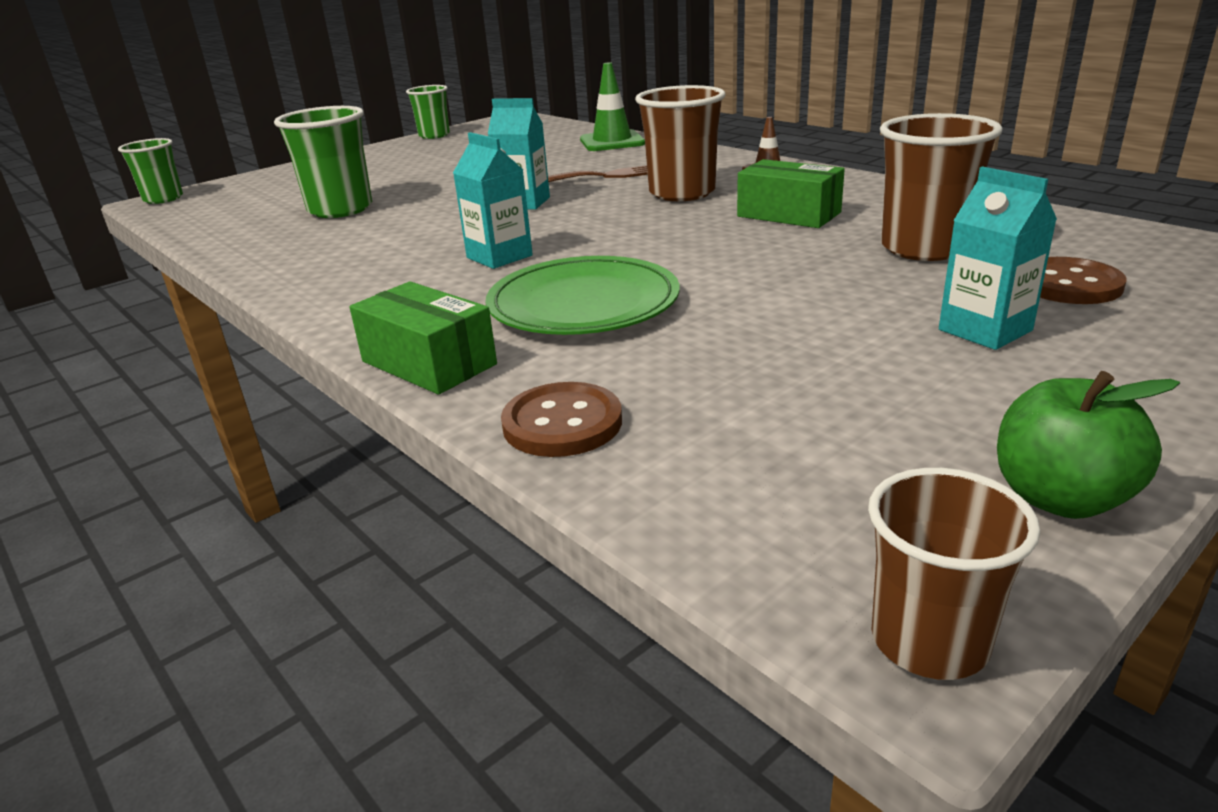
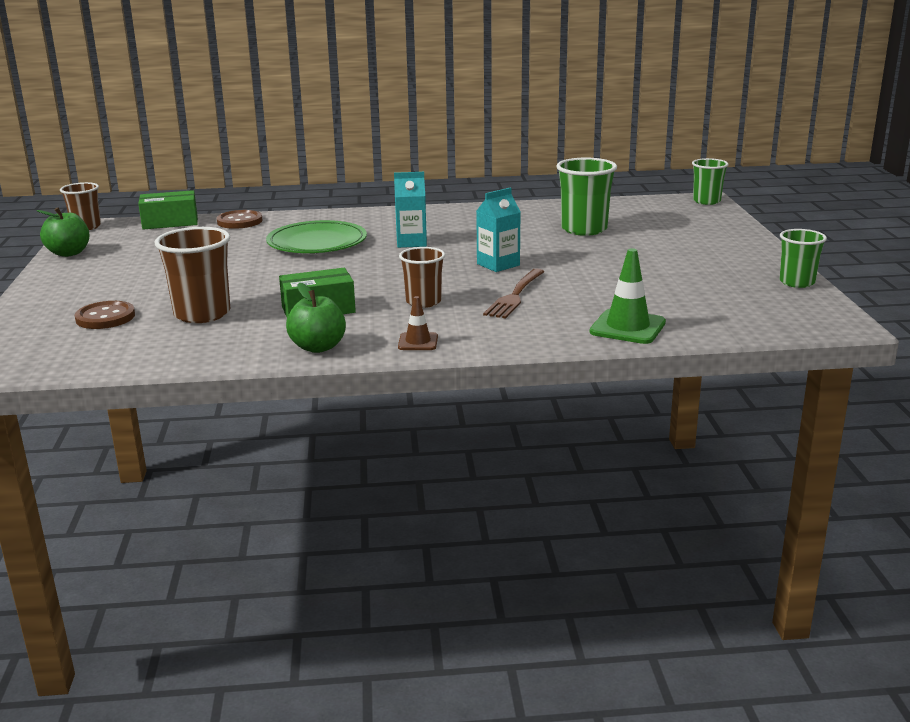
camera: 125 degrees right, 5 degrees down
(429, 363) = (323, 215): green box -> green box (170, 222)
(682, 193) = (423, 302): brown cup -> brown cup, size x0.65
(856, 186) = (318, 347): none -> green apple
(985, 330) = (129, 286): turquoise carton -> none

